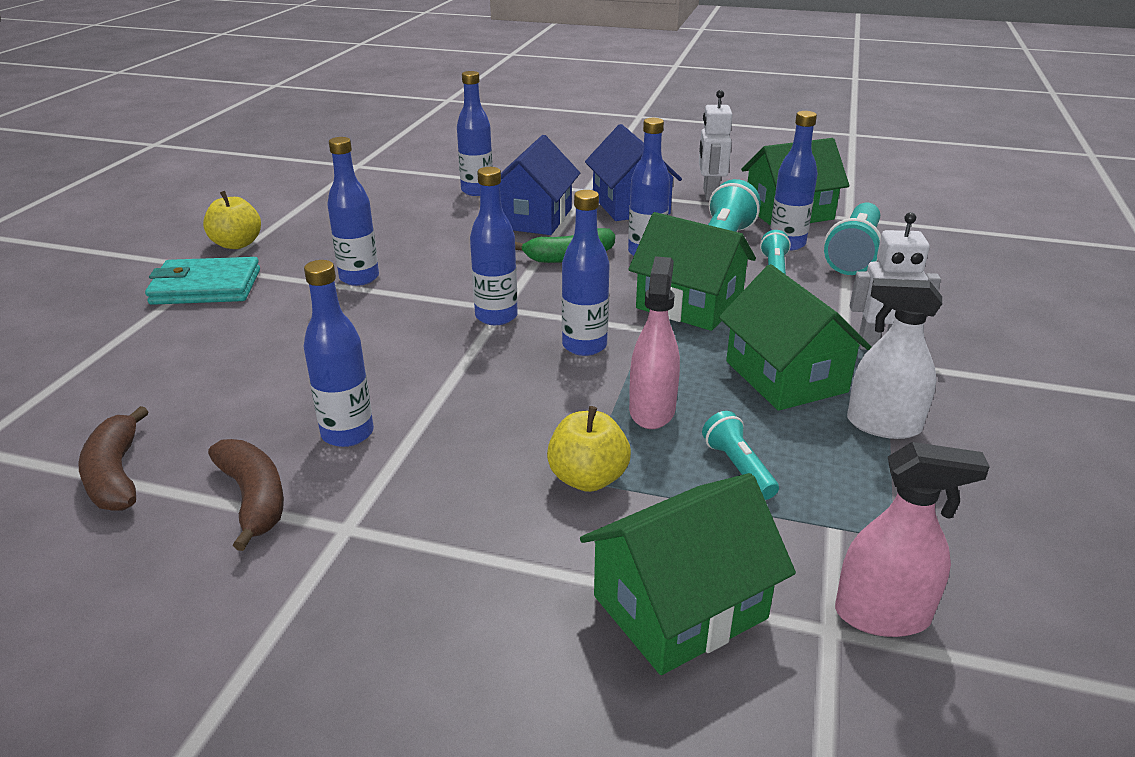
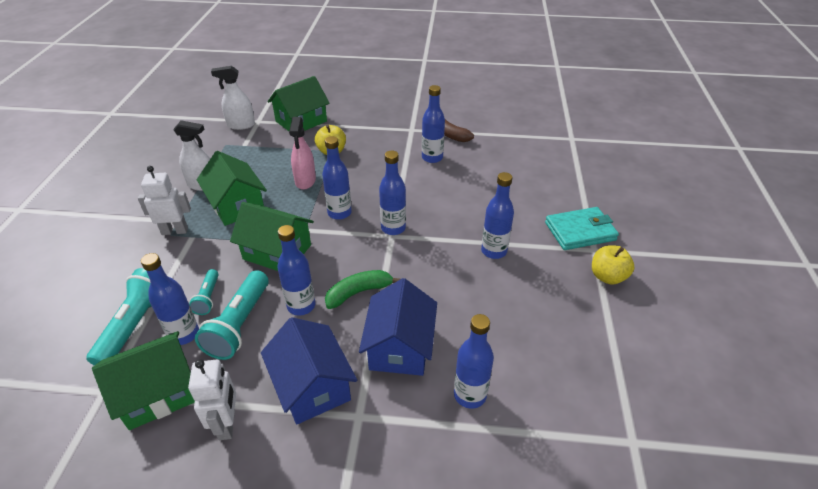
camera: 170 degrees right, 10 degrees up
(116, 475) = (505, 136): brown banana -> none
(738, 467) = (273, 161): turquoise flashlight -> none
(882, 615) = (241, 125): pink spray bottle -> white spray bottle

